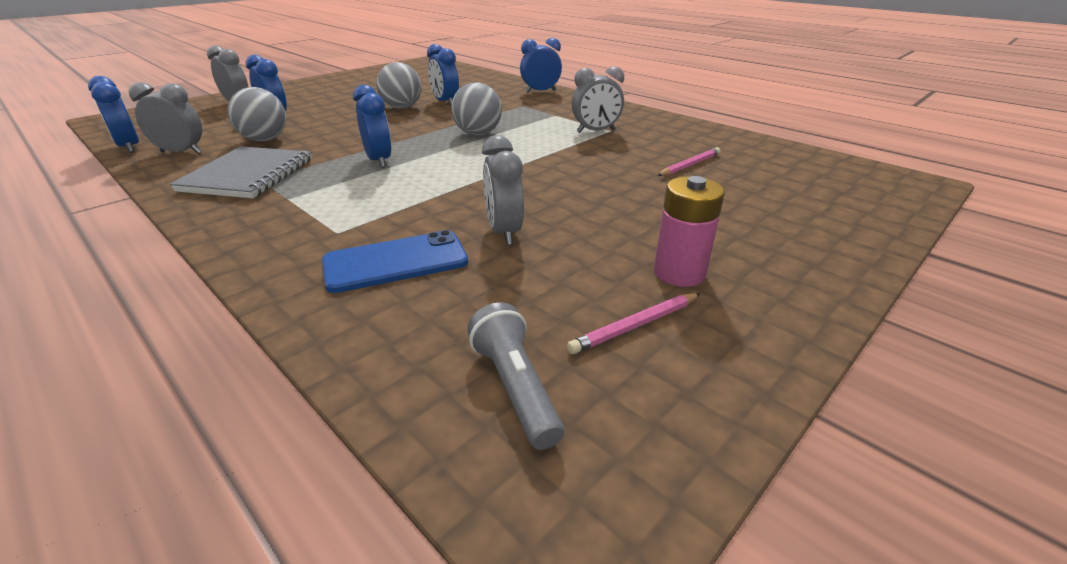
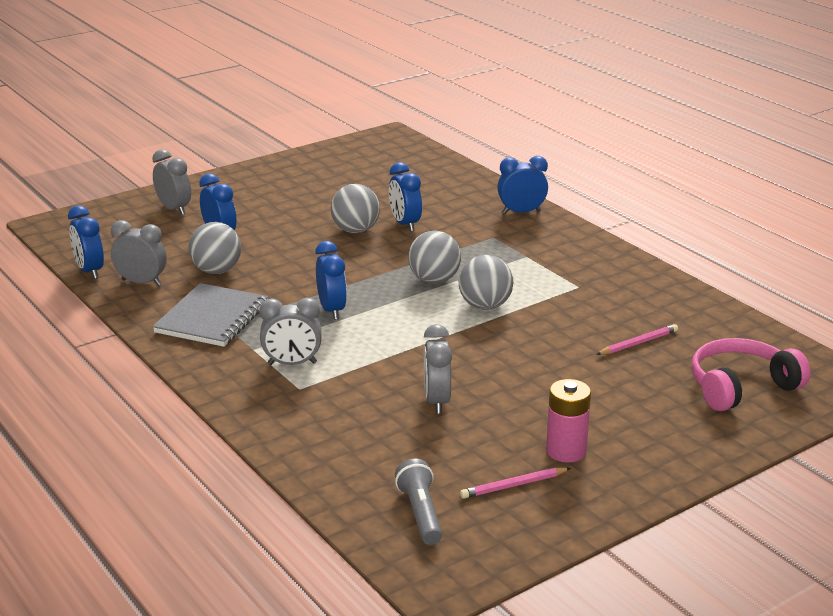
camera: 10 degrees right, 5 degrees down
(395, 262) = (347, 420): blue phone -> none
(531, 148) = (485, 306): none -> grey ball
(595, 131) = (562, 286): grey clock -> grey clock (292, 364)
(816, 192) = (741, 387): none -> pink headphones

